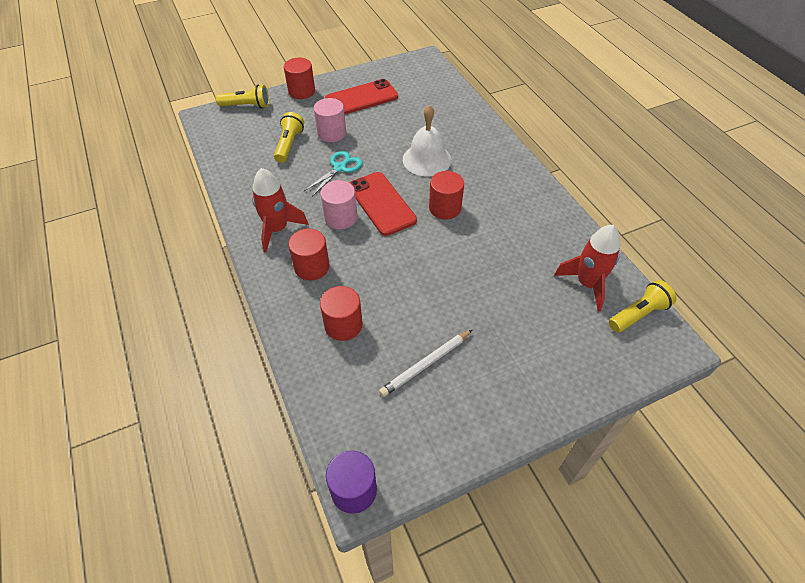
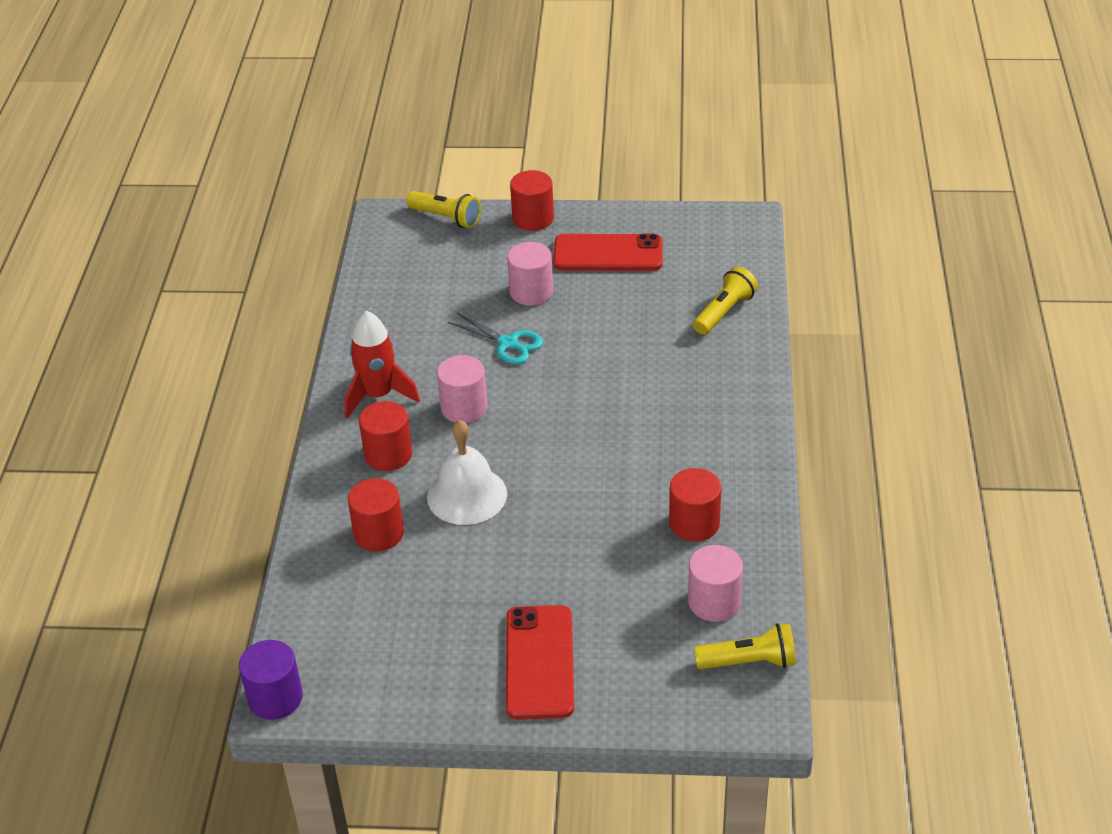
camera: 30 degrees right, 10 degrees down
(289, 144) = (465, 290): yellow flashlight -> yellow flashlight (724, 312)
(340, 168) = (508, 343): turquoise scissors -> turquoise scissors turned 60 degrees clockwise
(381, 203) = (528, 408): red phone -> red phone (539, 662)
(426, 364) = (440, 611): white pencil -> none
(427, 159) = (632, 370): white bell -> white bell (467, 495)
(445, 208) = (605, 442): red cylinder -> red cylinder (694, 523)
(587, 284) = (714, 602): red rocket -> pink cylinder

